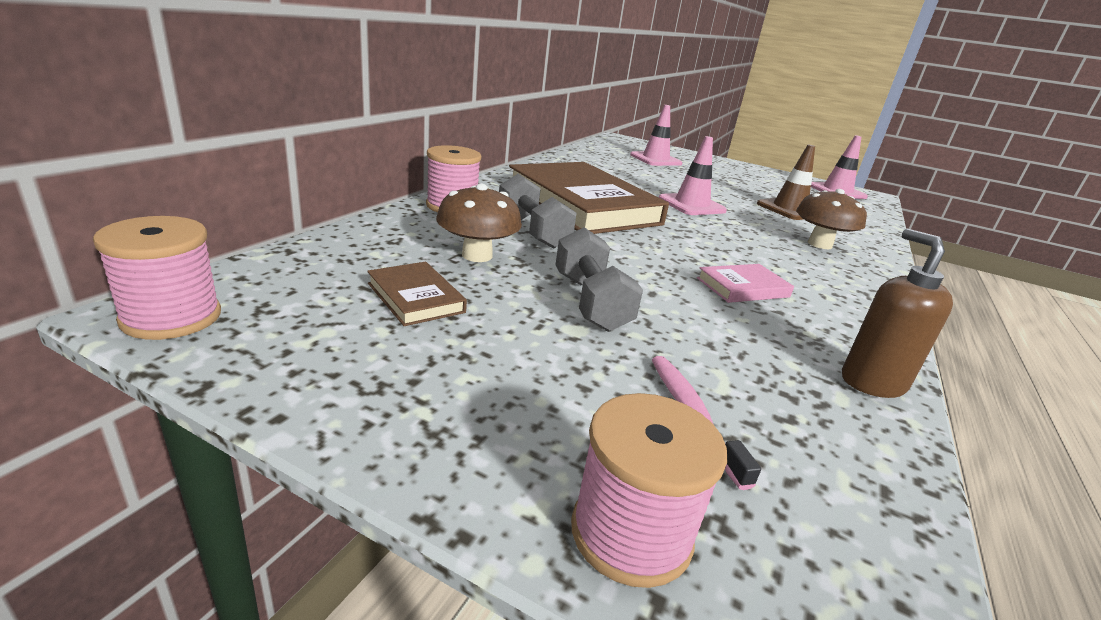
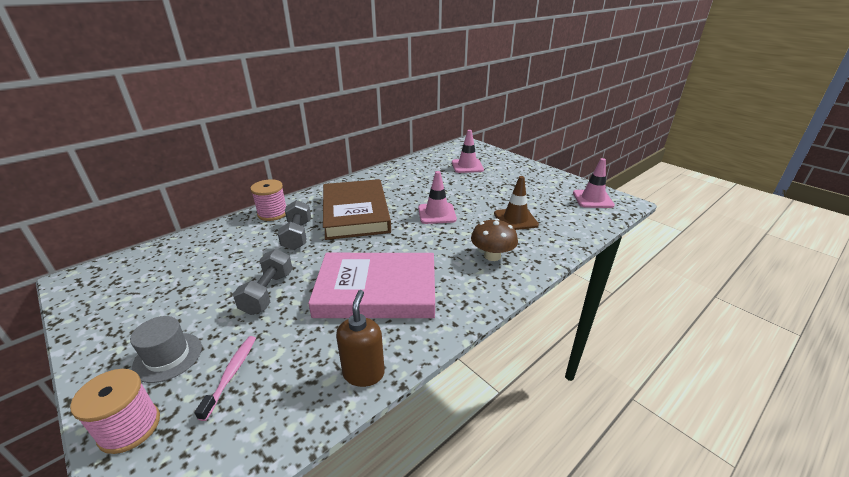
camera: 25 degrees right, 5 degrees up
(171, 317) = (78, 283): pink spool -> none
(415, 298) = (184, 281): brown book -> none
(477, 255) = (245, 253): brown mushroom -> none
(544, 409) = (168, 357): none -> grey hat
(742, 287) = (377, 290): pink book -> pink book, size x2.38

